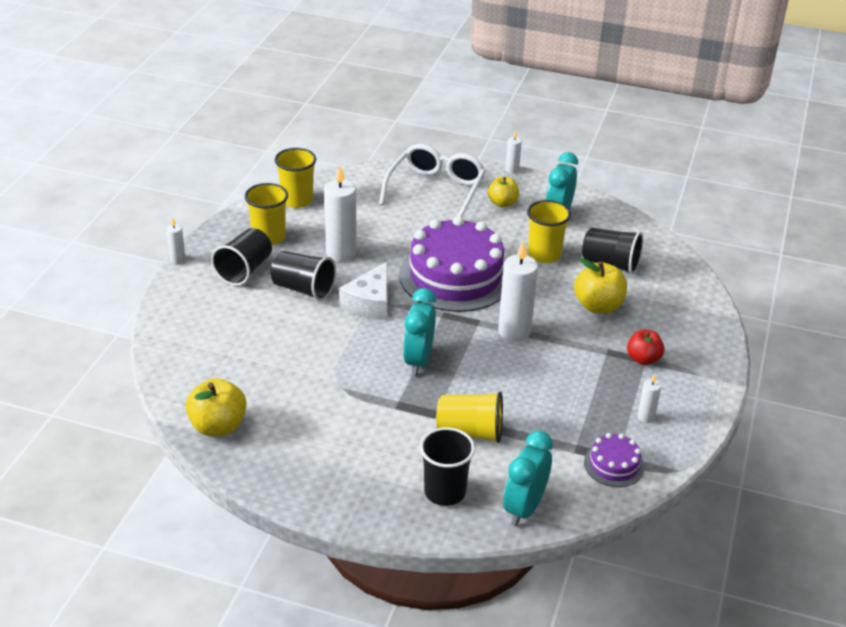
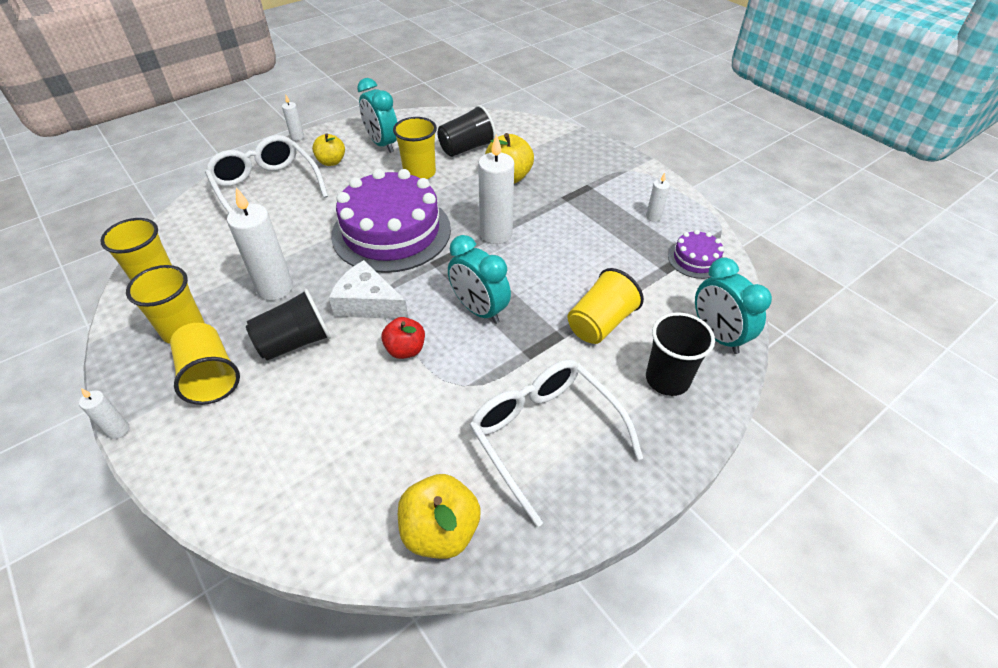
camera: 55 degrees left, 10 degrees up
(244, 270) = (210, 376): black cup -> yellow cup
(331, 444) = (544, 435): none -> white glasses
(370, 303) = (368, 303): white cheese -> white cheese turned 150 degrees clockwise
(643, 359) = (588, 186): red apple -> red apple (405, 350)

